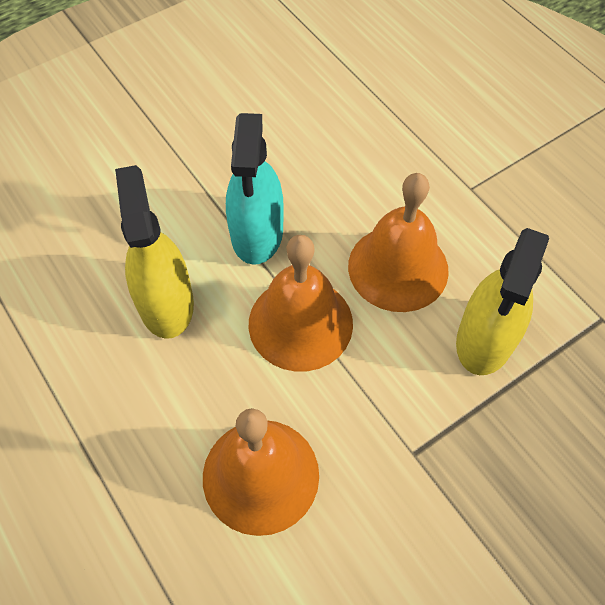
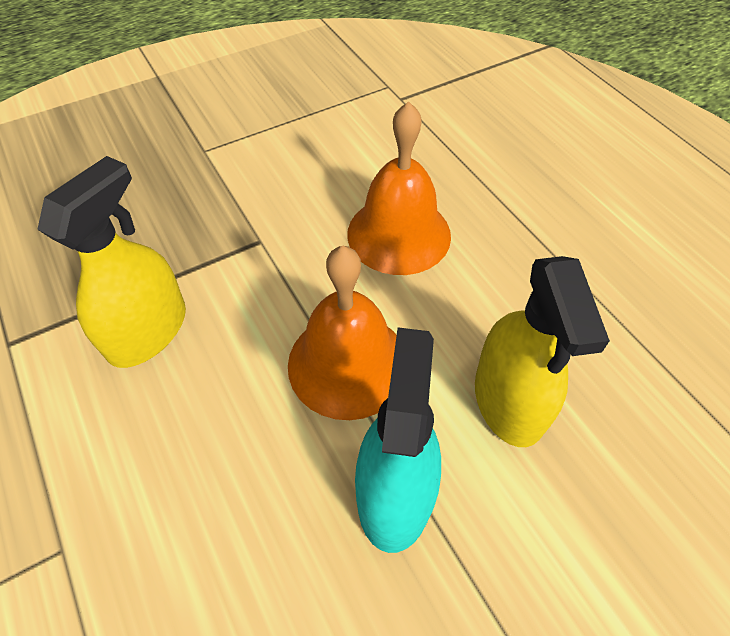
camera: 175 degrees left, 5 degrees down
(398, 268) = (215, 424): orange bell -> none

